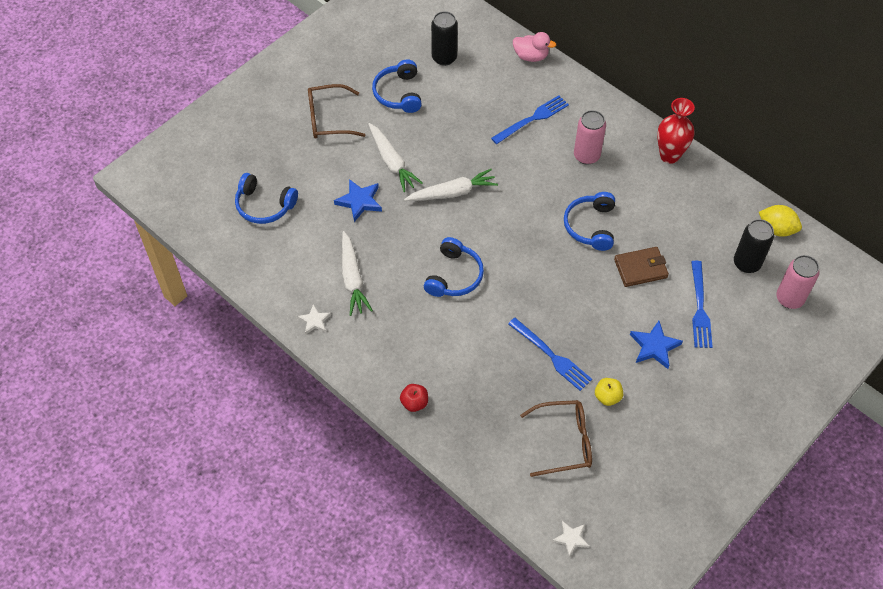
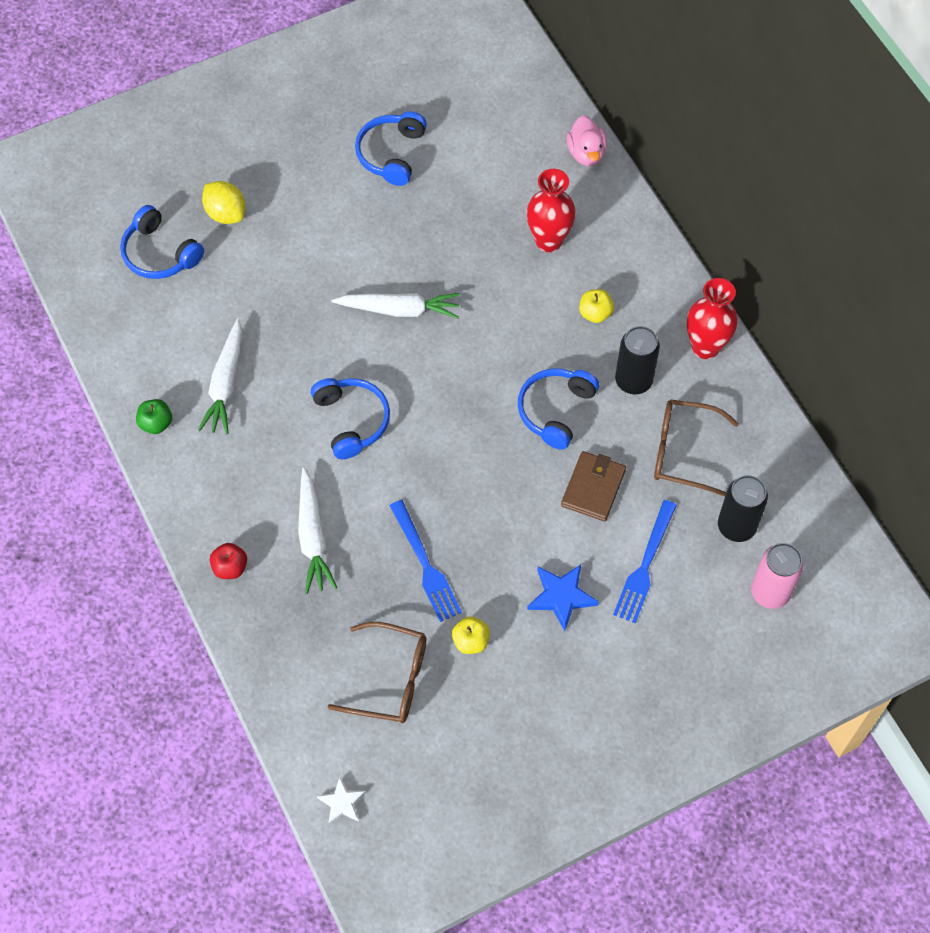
camera: 20 degrees right, 5 degrees up
(314, 321) = (156, 423): white star -> green apple
(329, 119) = (288, 162): brown glasses -> brown glasses (684, 452)
(359, 201) = (278, 285): blue star -> none
(392, 162) = (341, 245): white carrot -> white carrot (313, 537)
(444, 58) = (472, 122): black can -> black can (633, 381)
(454, 276) = (352, 421): blue headphones -> blue headphones turned 60 degrees counterclockwise
(531, 56) = (586, 153): pink duck -> pink duck turned 45 degrees clockwise
(533, 118) = (548, 241): blue fork -> red vase
(586, 156) = (595, 313): pink can -> yellow apple
(640, 268) = (593, 488): brown wallet -> brown wallet turned 75 degrees counterclockwise
(776, 229) = (800, 493): yellow lemon -> yellow lemon (226, 213)

